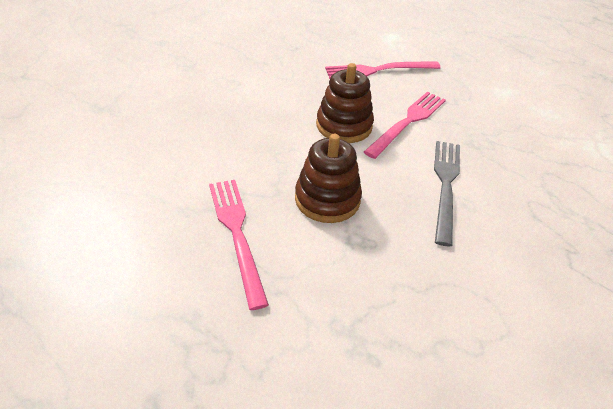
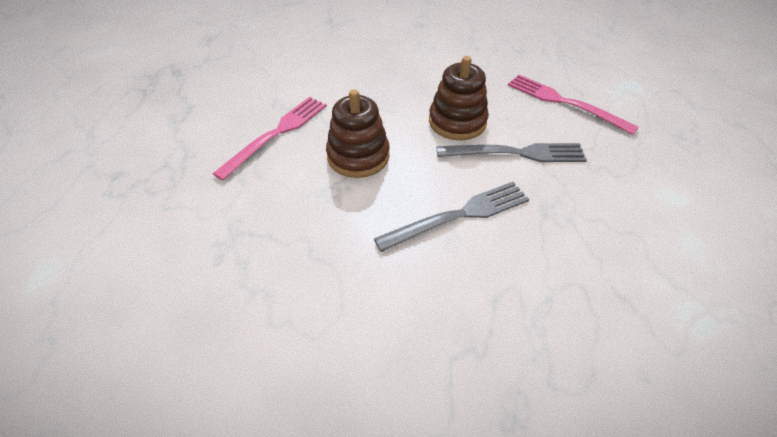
camera: 55 degrees right, 5 degrees up
(408, 122) = (516, 153): pink fork -> grey fork

